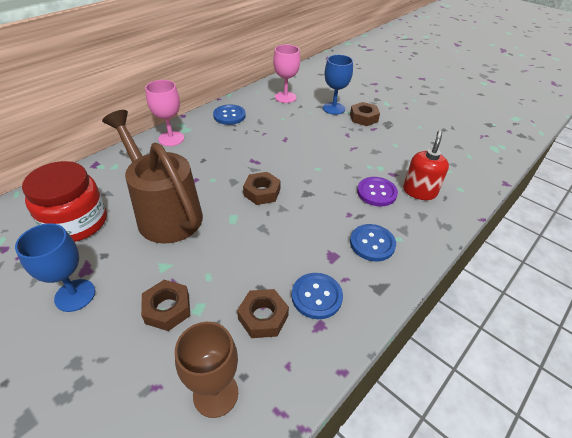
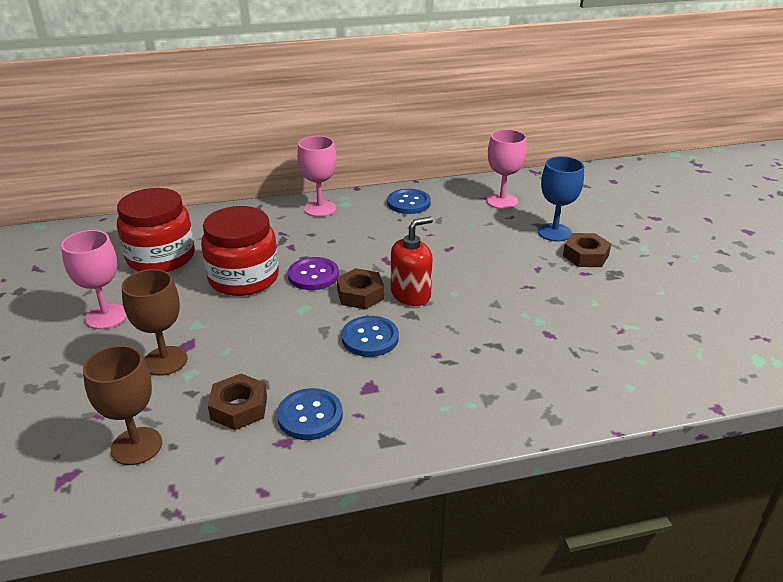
camera: 35 degrees right, 10 degrees down
(75, 295) = (106, 316): blue goblet -> pink goblet
(165, 213) = (243, 278): brown watering can -> red jar
(167, 308) = (165, 361): brown nut -> brown goblet
(372, 243) = (430, 395): blue button -> blue button (370, 338)
(376, 192) = (500, 346): purple button -> purple button (313, 275)
(419, 191) = (563, 367): red soap dispenser -> red soap dispenser (411, 294)

